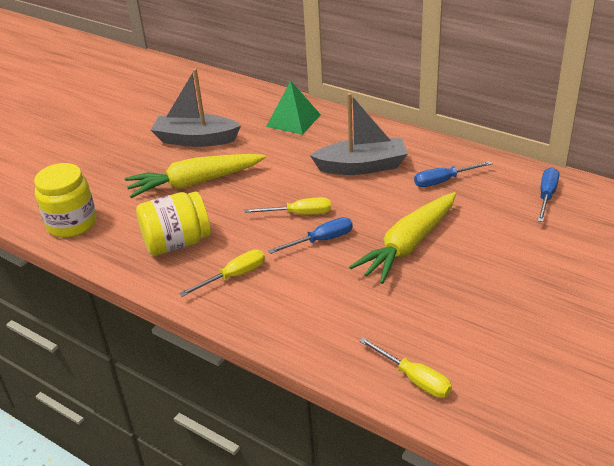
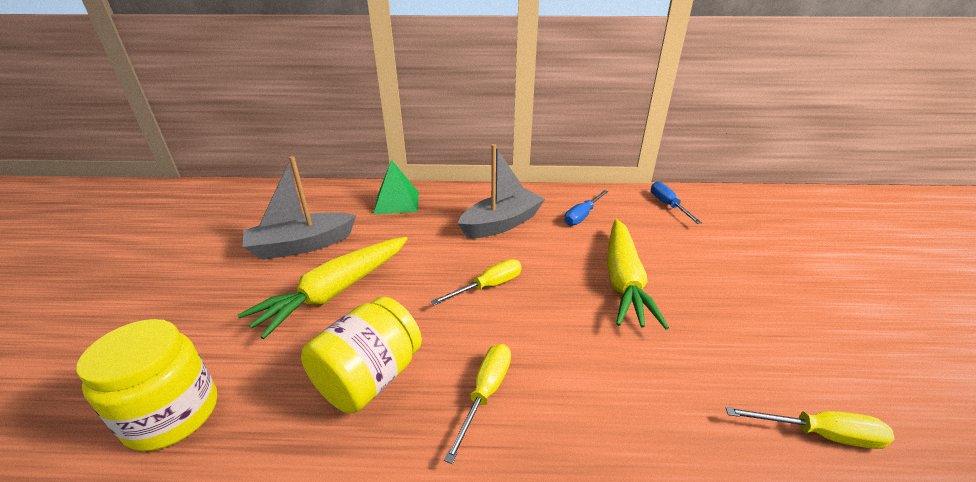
camera: 35 degrees left, 5 degrees down
(321, 240) = (540, 306): blue screwdriver -> none

